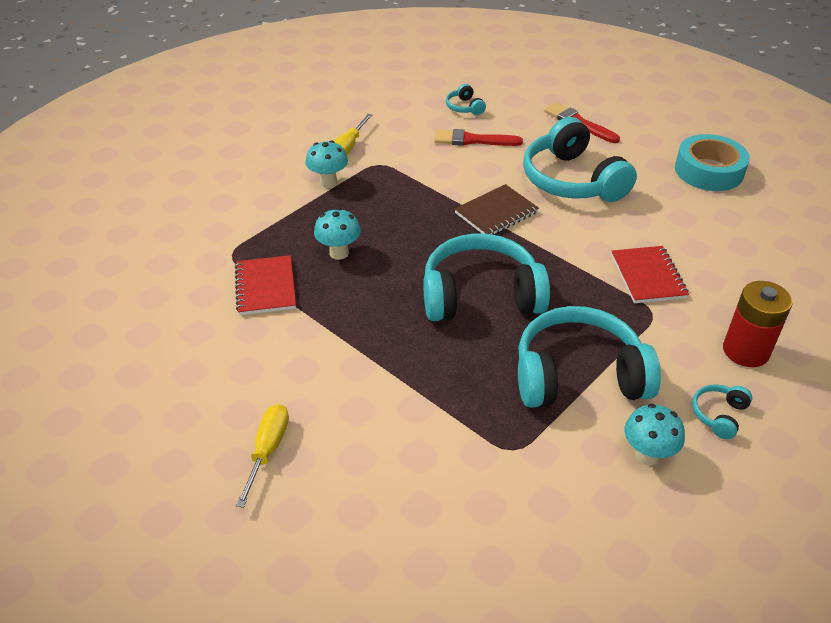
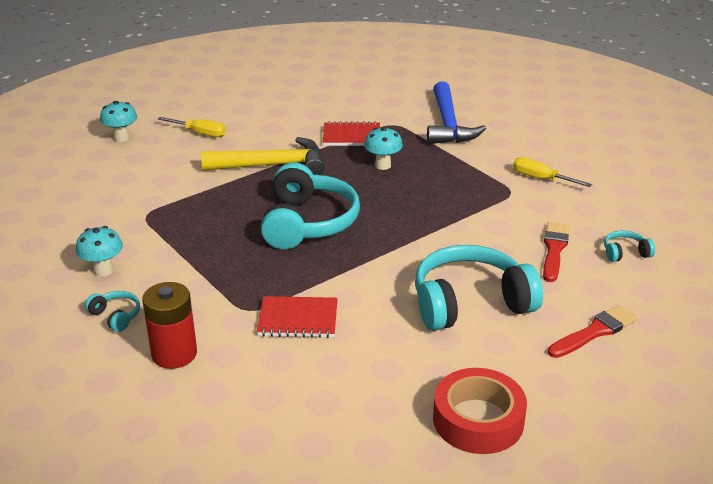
camera: 100 degrees right, 10 degrees down
(228, 211) = (448, 124): none -> blue hammer
(328, 182) = (483, 166): turquoise mushroom -> turquoise mushroom (121, 138)
(354, 349) = (272, 165): none -> yellow hammer
(496, 213) = (421, 246): brown notebook -> none
(578, 375) = (196, 254): turquoise headphones -> none
(708, 171) = (478, 420): turquoise tape -> red tape

